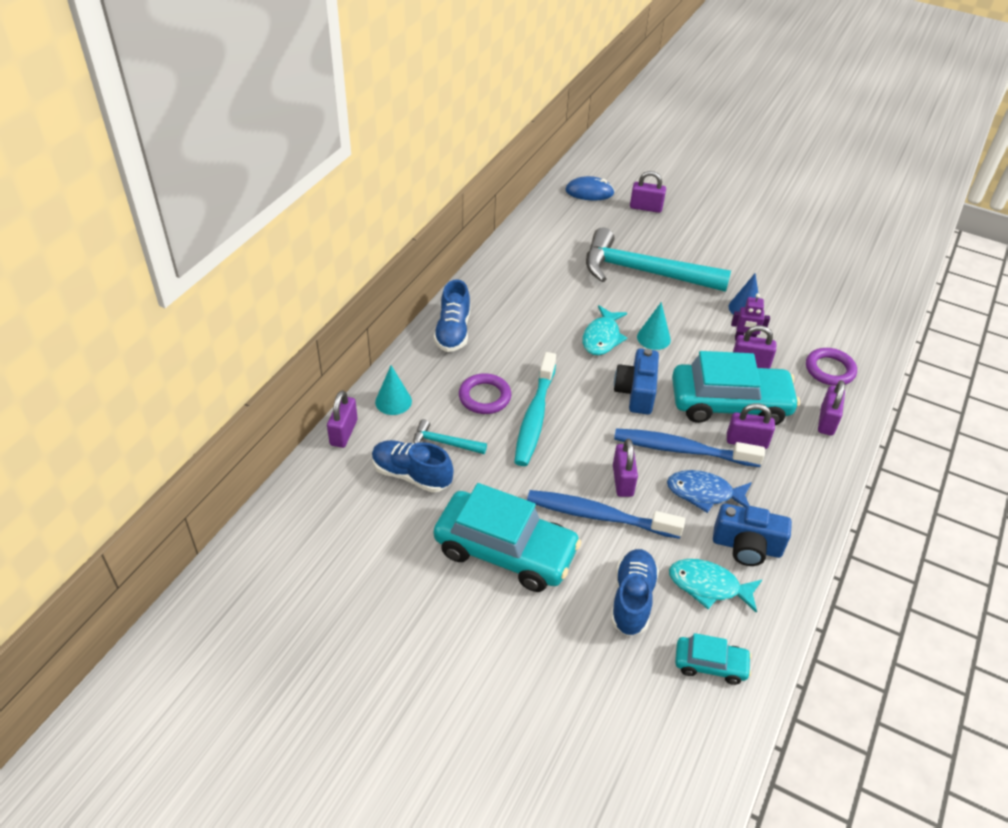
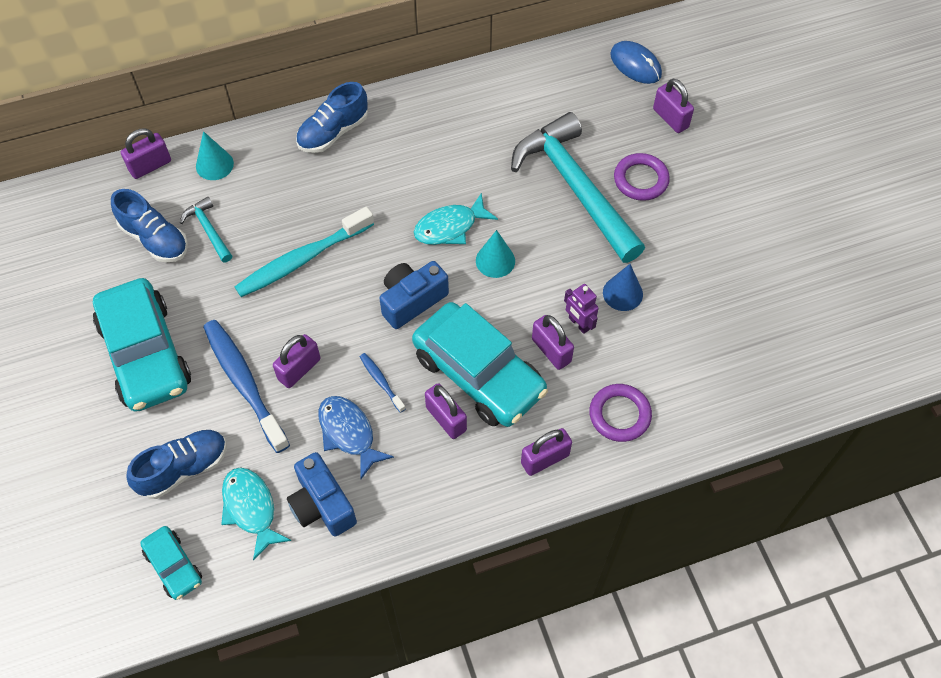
camera: 45 degrees right, 15 degrees up
(411, 475) = (155, 239): blue shoe -> blue shoe turned 150 degrees clockwise
(484, 397) = (285, 212): purple ring -> purple ring (640, 180)
(682, 450) = (381, 381): blue toothbrush -> blue toothbrush, size x0.46

